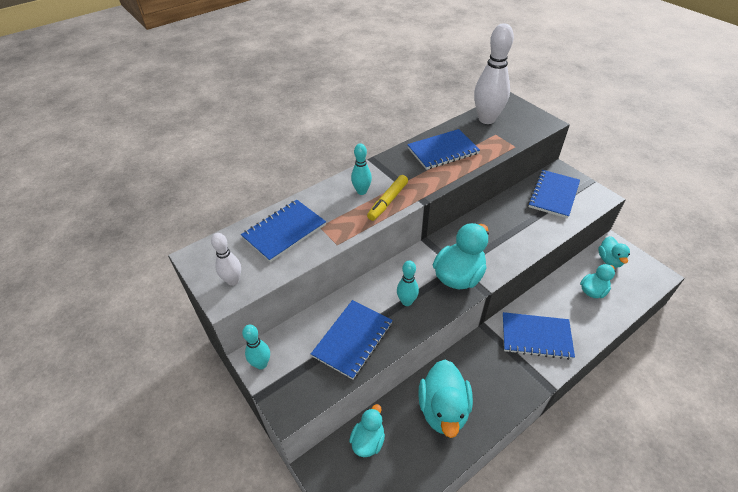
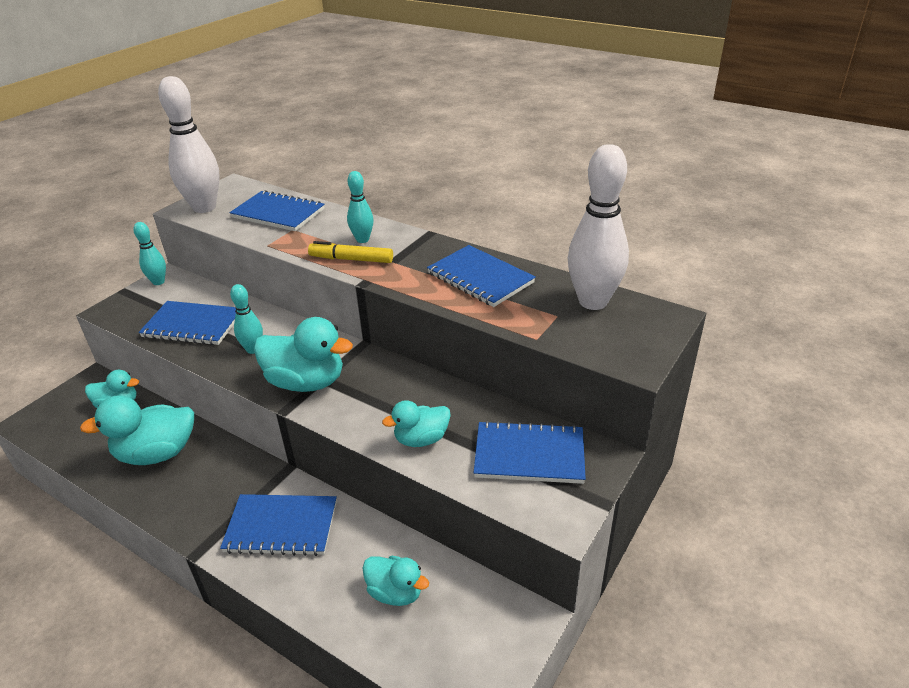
camera: 70 degrees right, 10 degrees down
(233, 281) = (204, 207): white bowling pin -> white bowling pin, size x1.93
(536, 337) = (281, 527): blue notebook -> blue notebook turned 75 degrees counterclockwise
(609, 260) = (483, 614): turquoise duck -> turquoise duck (421, 439)

